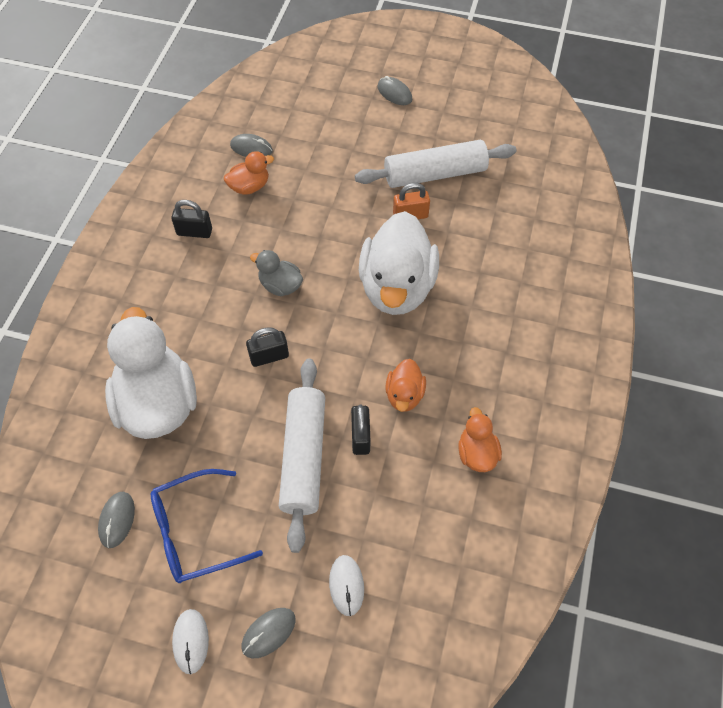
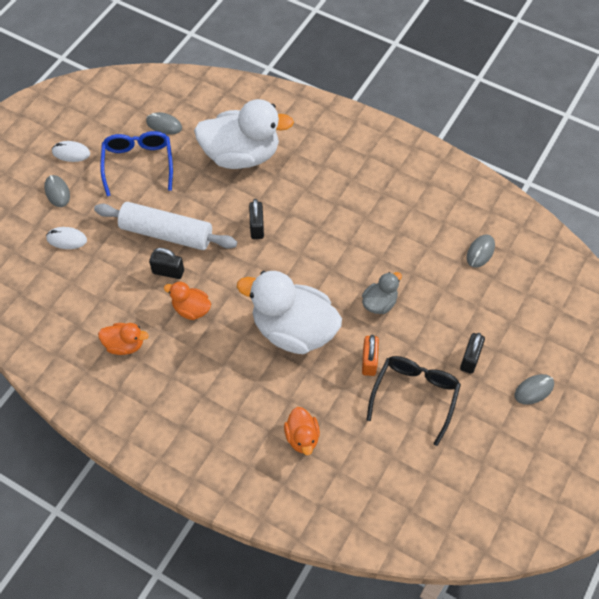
camera: 105 degrees right, 0 degrees up
(194, 232) = (393, 197): black padlock -> black padlock (470, 359)
(249, 187) = (434, 243): orange duck -> orange duck (302, 437)
(280, 285) = (321, 246): grey duck -> grey duck (379, 303)
(435, 174) = (414, 397): white rolling pin -> black glasses

